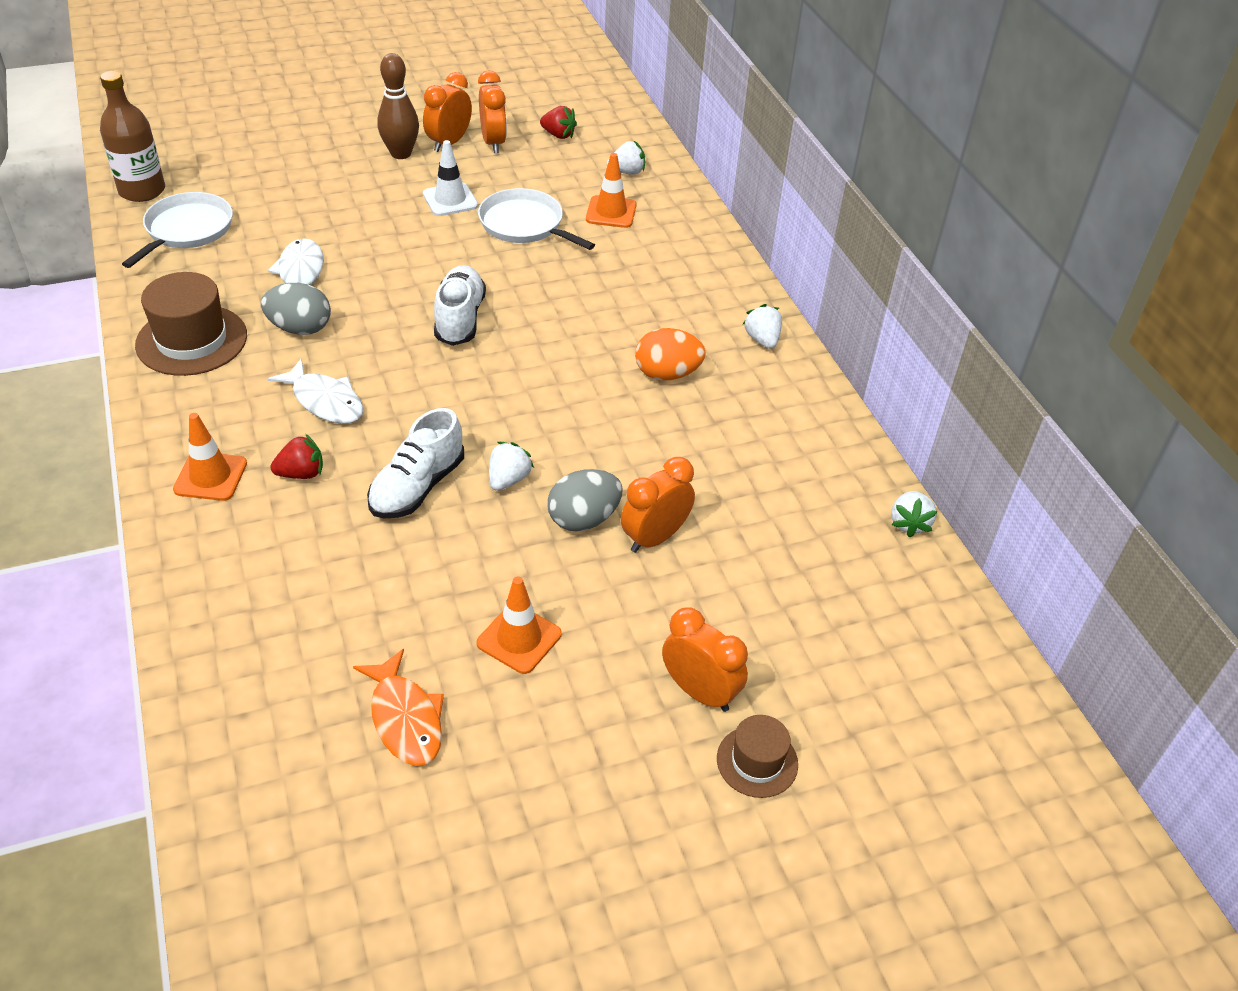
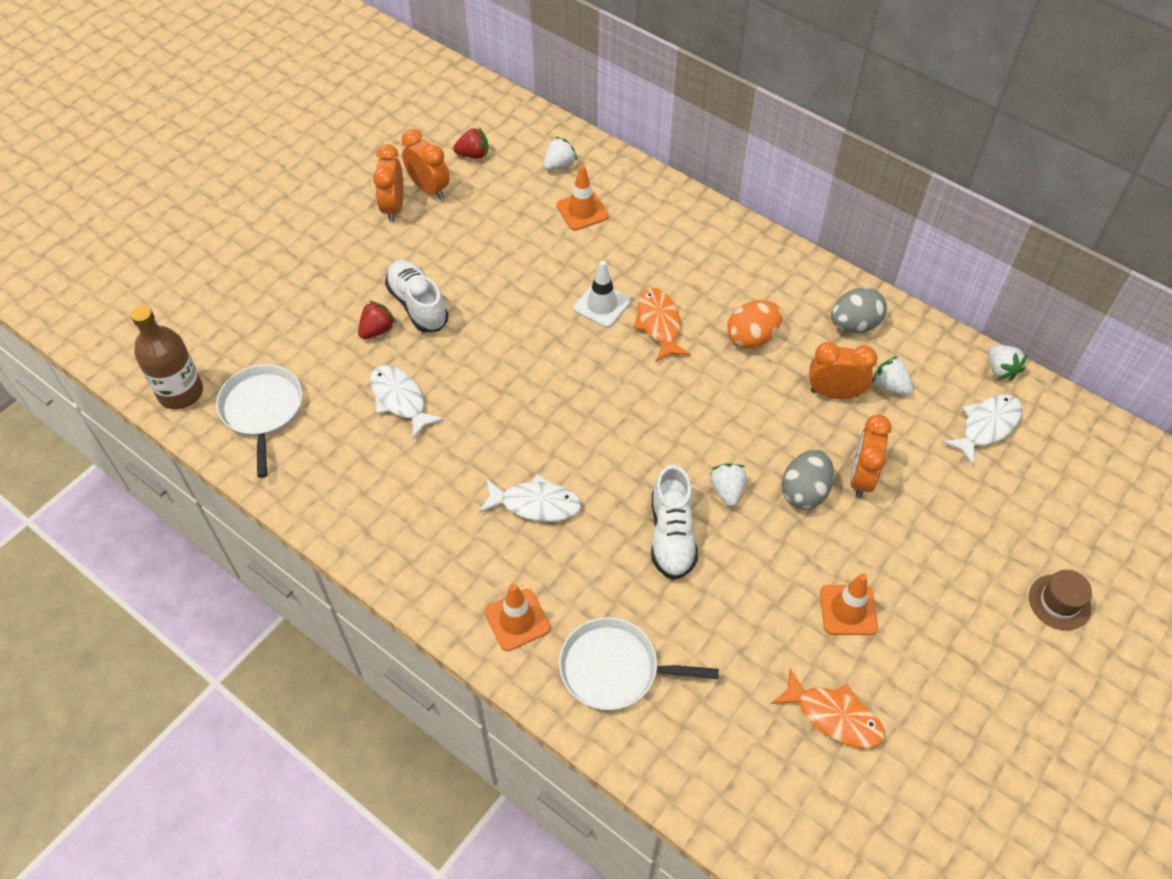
camera: 30 degrees left, 10 degrees up
(191, 340) = (377, 511): brown hat -> none
(300, 328) = (452, 451): grey egg -> grey egg (854, 325)
(301, 473) = (580, 575): red strawberry -> red strawberry (377, 330)
(401, 154) = (364, 238): brown bowling pin -> none
(450, 200) = (449, 264): white traffic cone -> white traffic cone (602, 305)
(460, 319) = (563, 373): white shoe -> white shoe (418, 305)
(525, 225) = (529, 257): white pan -> white pan (614, 669)
(588, 323) = (659, 324): none -> orange fish
(700, 692) = (987, 575): orange clock -> orange clock (834, 393)
(762, 340) = (788, 271): white strawberry -> white strawberry (890, 386)
(839, 564) = (986, 427): none -> white fish

